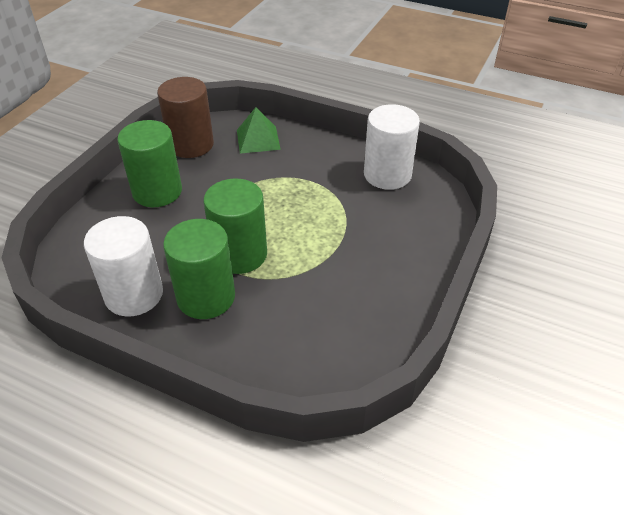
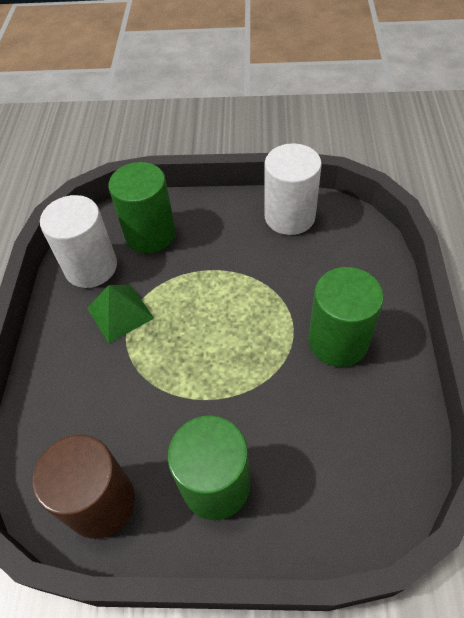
camera: 110 degrees left, 10 degrees up
(134, 294) = (376, 405): white cylinder -> white cylinder (289, 216)
(240, 254) = (270, 340): green cylinder -> green cylinder (150, 234)
(258, 139) = (62, 420): green pyramid -> green pyramid (120, 313)

